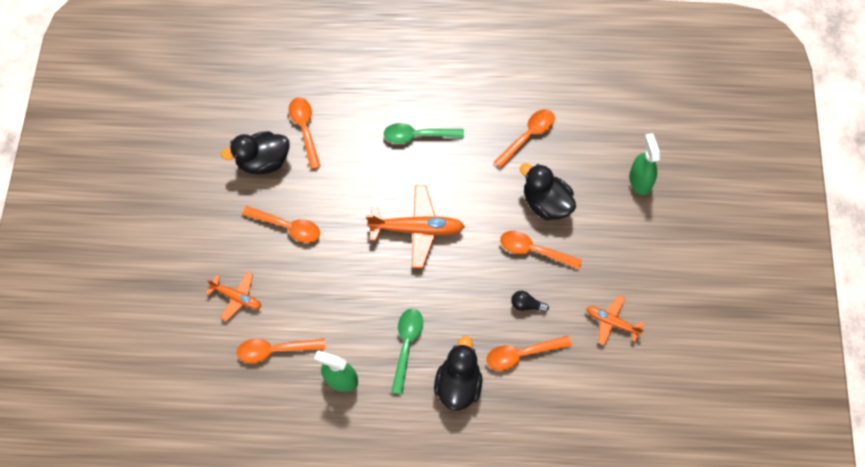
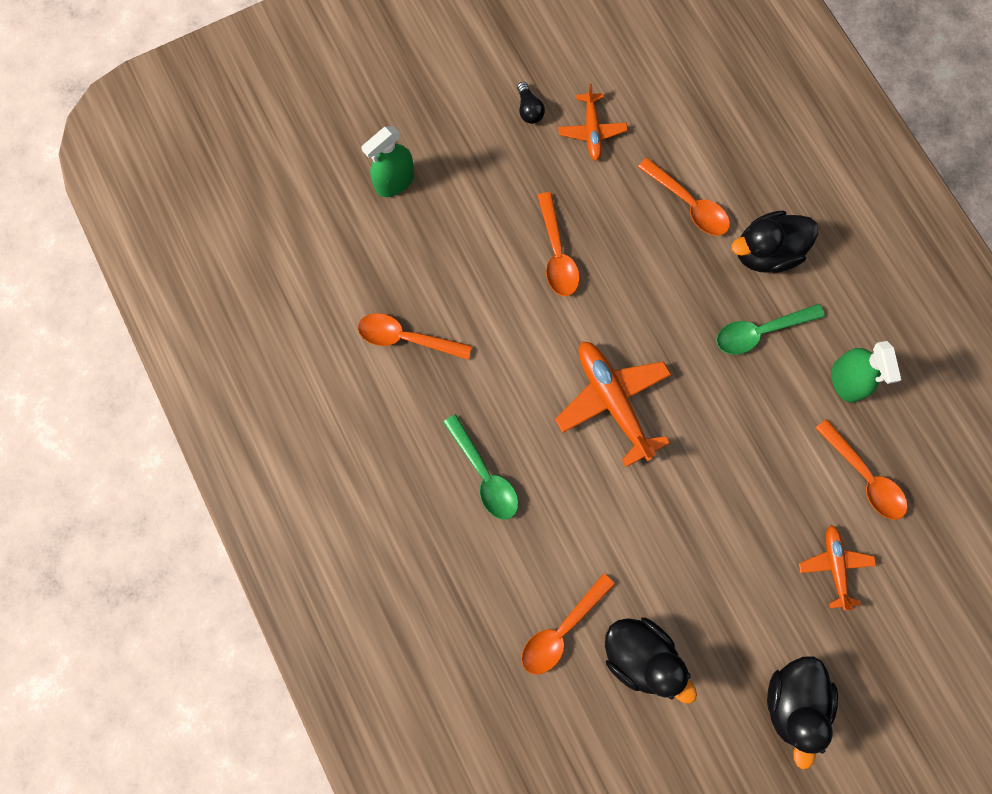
camera: 120 degrees left, 10 degrees up
(287, 227) = (708, 563): orange spoon -> none
(526, 305) = (628, 228): black light bulb -> black light bulb (529, 110)
(546, 203) = (487, 271): black duck -> black duck (792, 701)

